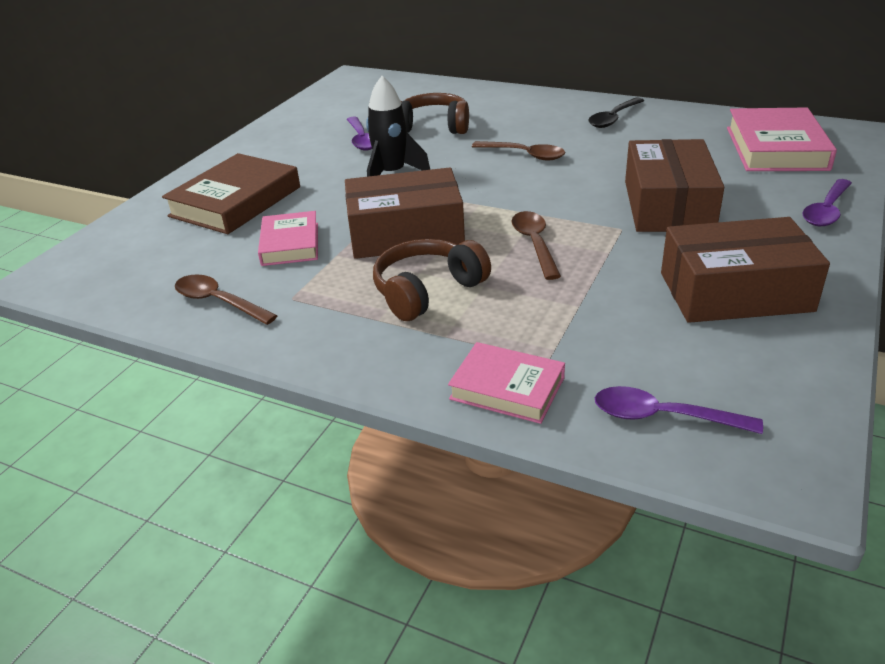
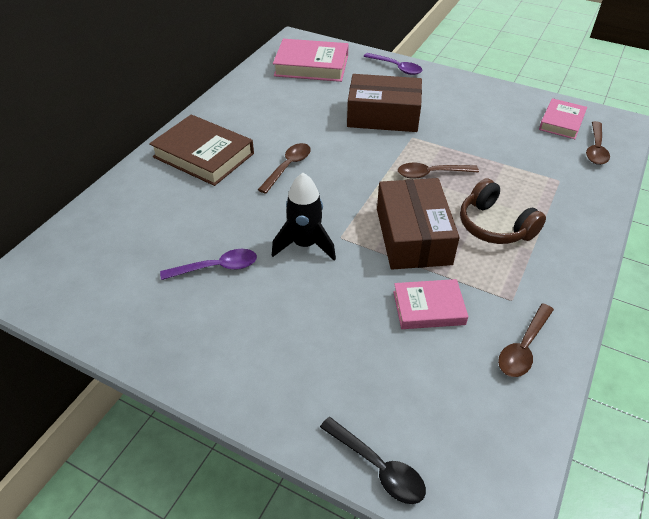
camera: 90 degrees left, 10 degrees up
(235, 201) = (340, 361): brown book -> brown book (203, 155)
(433, 127) = (206, 217): brown headphones -> none
(507, 388) = (589, 197): pink book -> pink book (561, 122)
(613, 118) = (234, 118): black spoon -> black spoon (378, 467)
(663, 417) = (596, 149): purple spoon -> brown spoon
(735, 292) = (483, 110): brown box -> none

